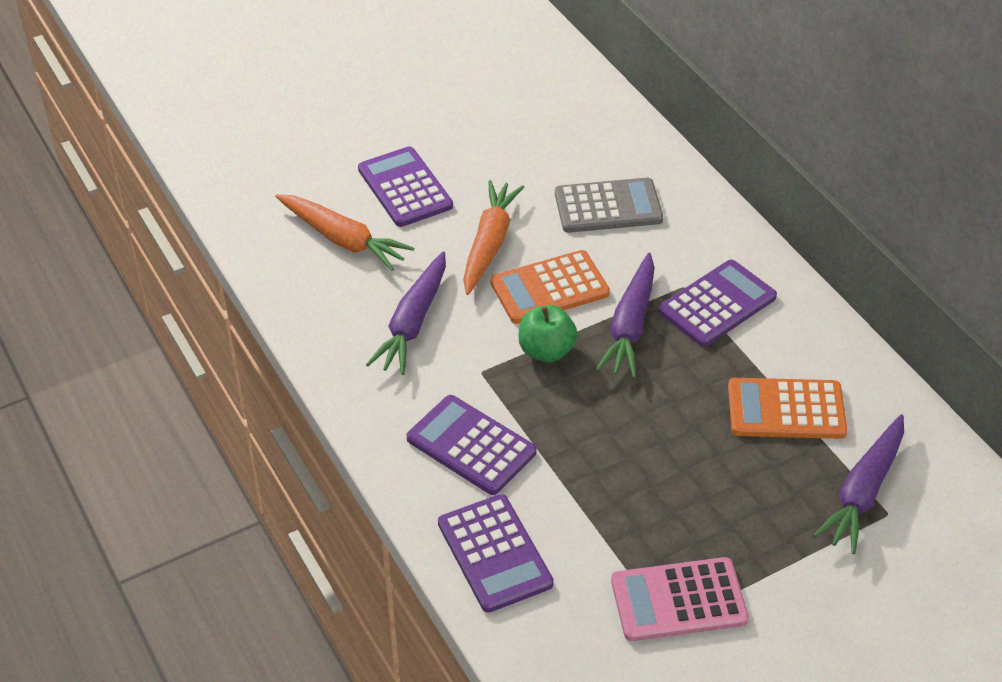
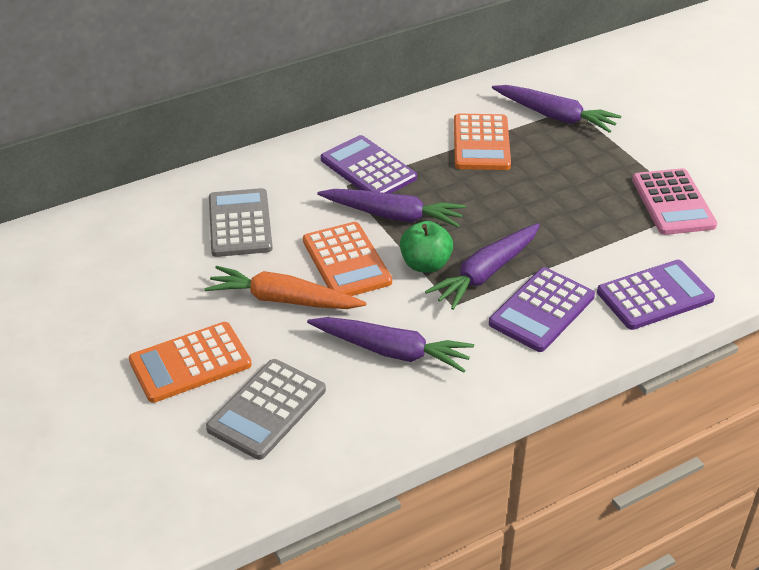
camera: 90 degrees left, 5 degrees down
(343, 240) = (267, 409): orange carrot -> grey calculator
(405, 188) = (190, 363): purple calculator -> orange calculator
(532, 401) = (485, 273): none -> purple carrot

